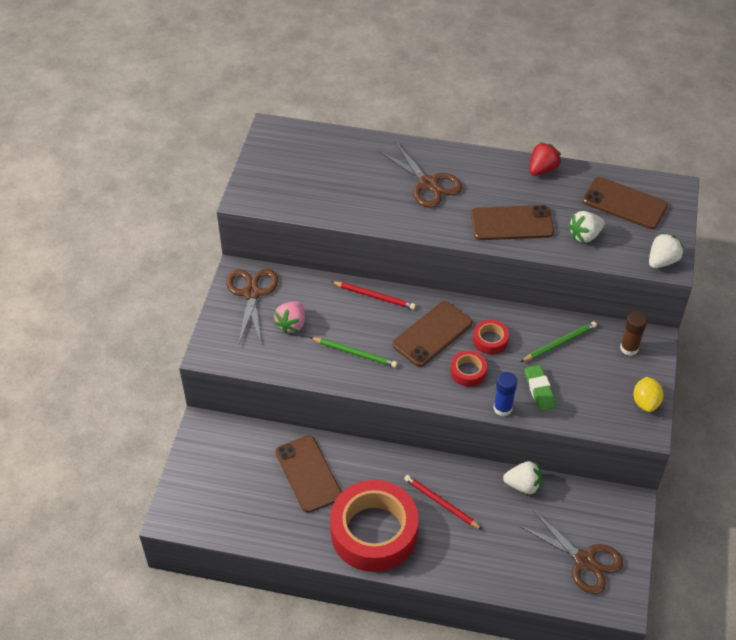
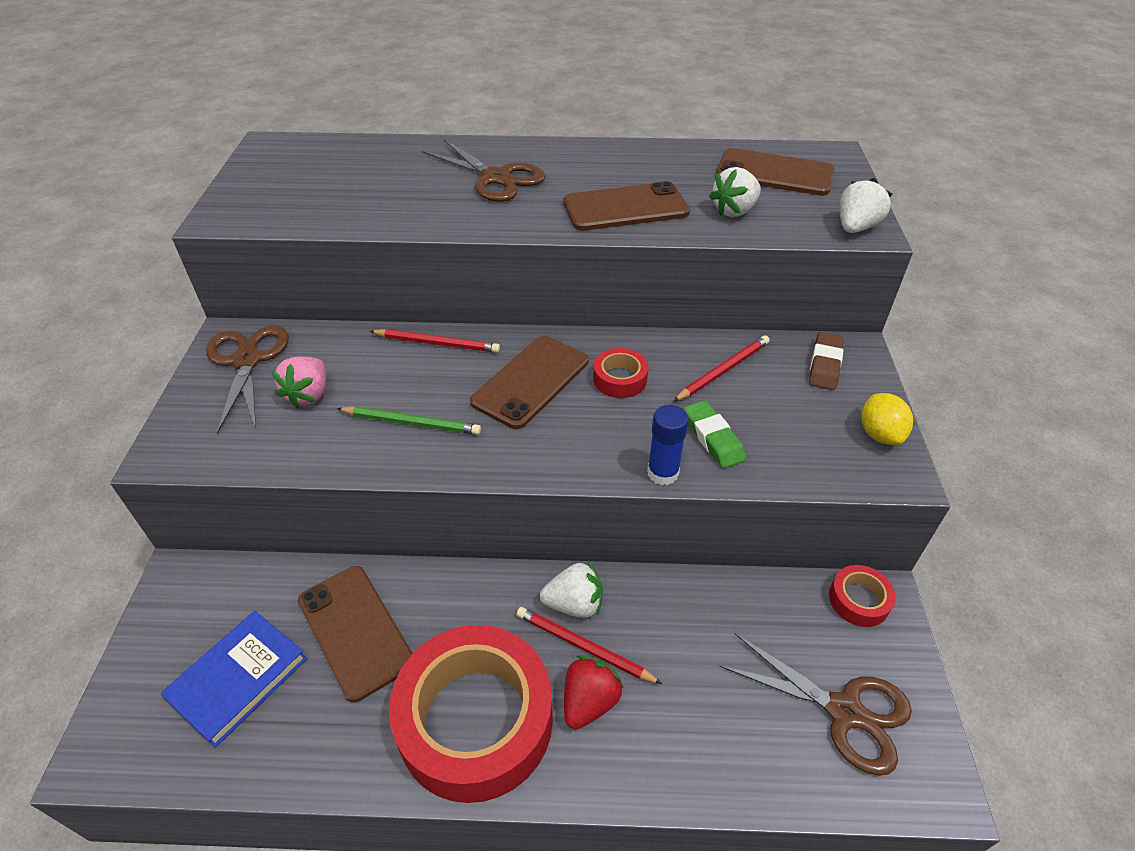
camera: 10 degrees left, 5 degrees down
(242, 490) = (238, 679): none -> blue book
(468, 372) = (595, 426): red tape -> red tape (859, 600)
(523, 485) = (708, 595): white strawberry -> white strawberry (574, 604)
(542, 169) = (651, 151): red strawberry -> red strawberry (589, 702)
(559, 343) = (723, 370): green pencil -> red pencil
(629, 348) = (825, 364): brown glue stick -> brown eraser

